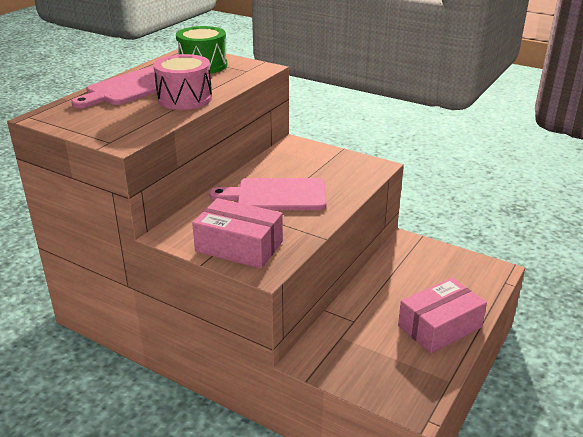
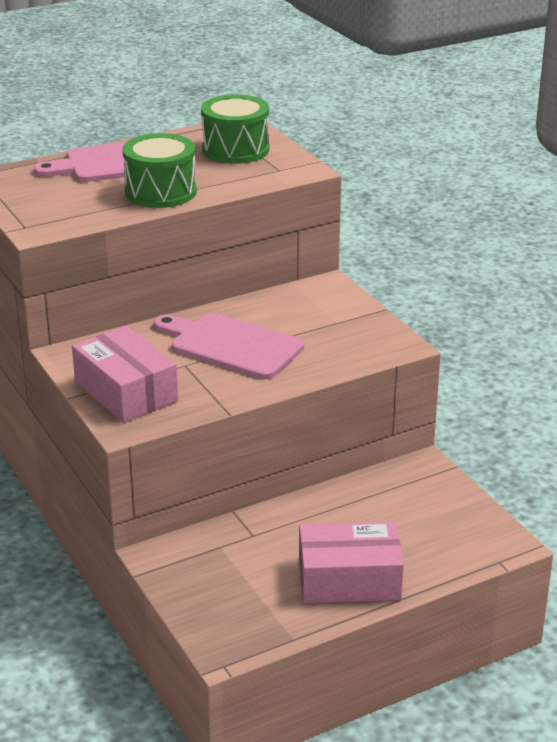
camera: 30 degrees right, 0 degrees up
(184, 99) = (161, 192): pink drum -> green drum

